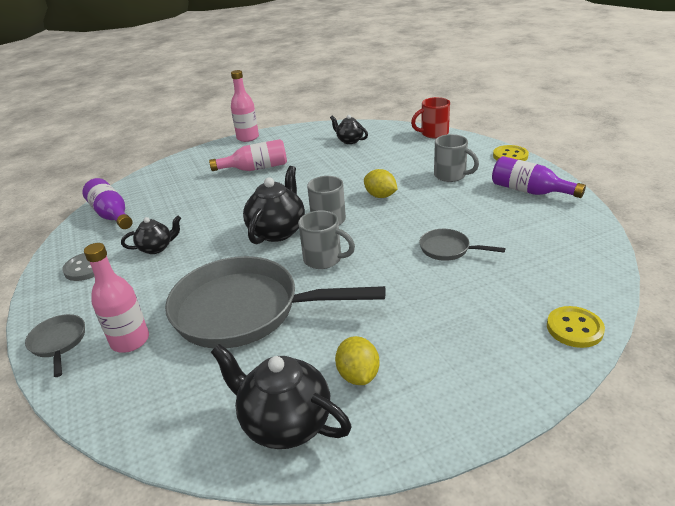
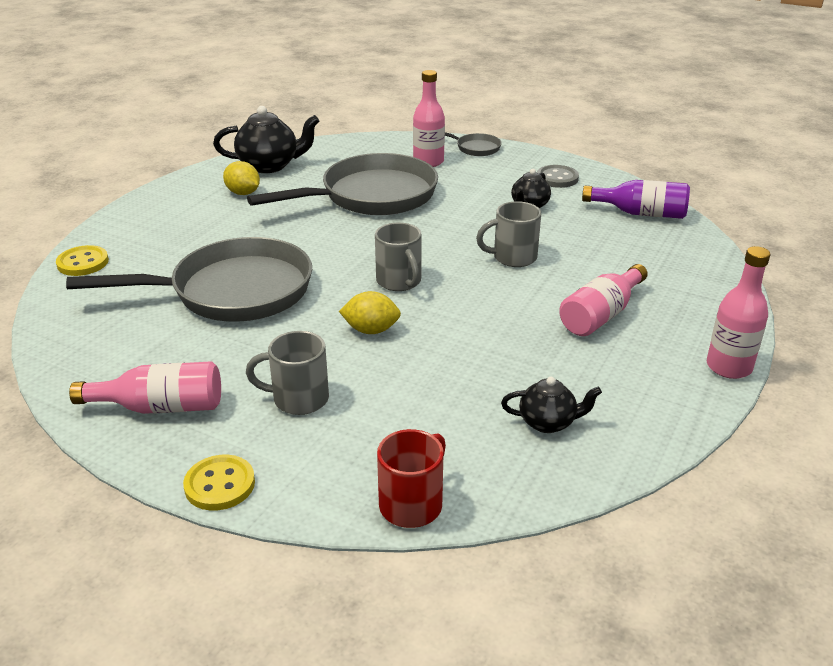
camera: 140 degrees right, 0 degrees up
(278, 231) = (437, 253): black teapot -> none
(324, 259) = (353, 245): grey mug -> grey mug (513, 257)
(448, 249) = (232, 291): grey pan -> grey pan, size x2.33
(529, 191) = (160, 407): purple bottle -> pink bottle

